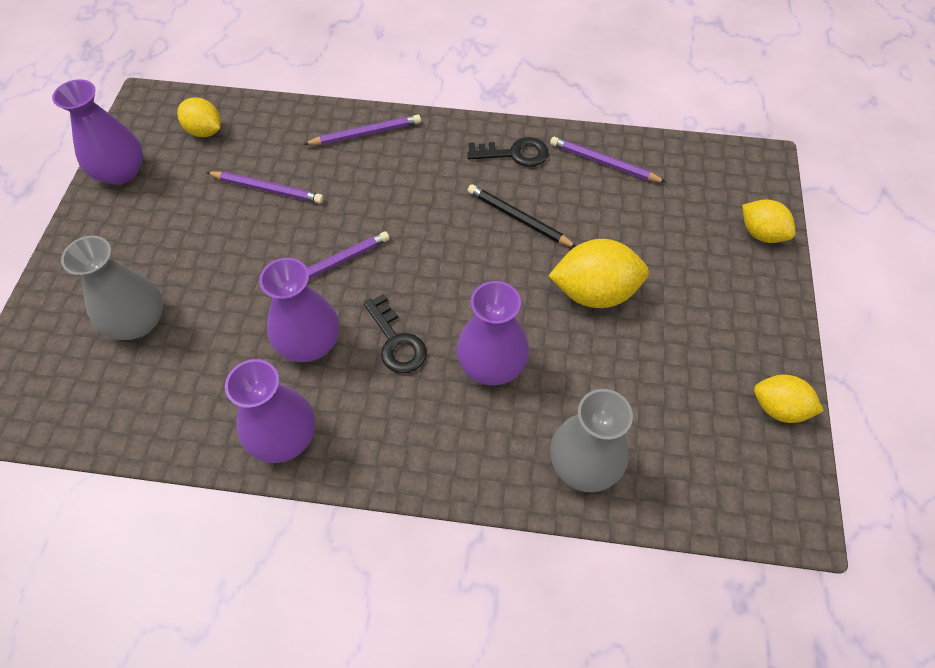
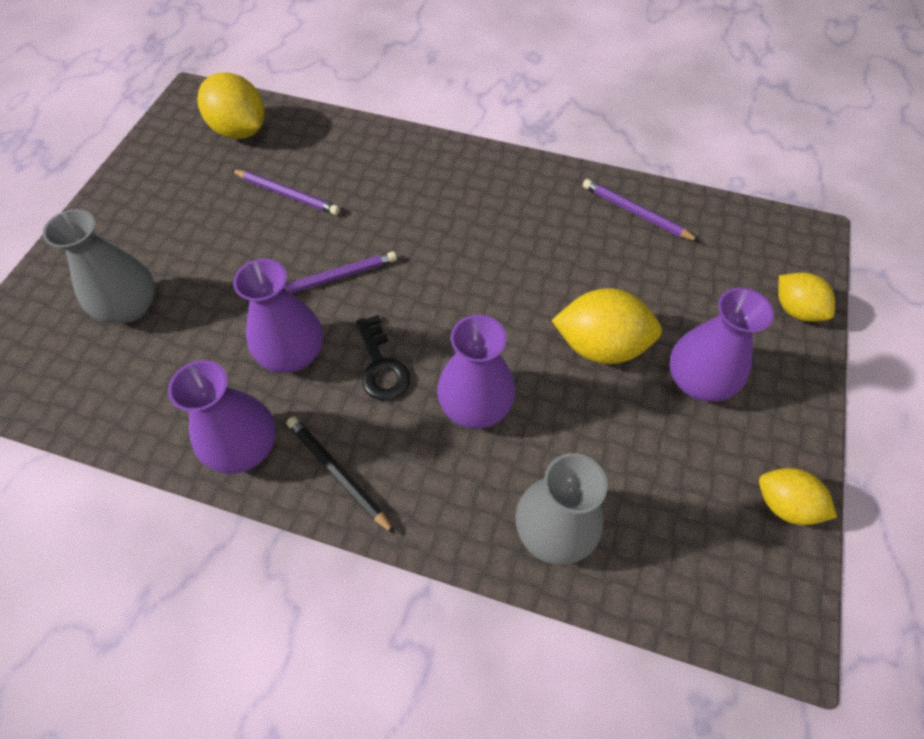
camera: 10 degrees right, 0 degrees up
(121, 172) = (151, 159): purple vase -> purple vase (698, 380)
(205, 131) = (240, 131): yellow lemon -> yellow lemon, size x1.58
(366, 133) = (396, 152): purple pencil -> none
(514, 154) = (543, 191): black key -> none
(518, 218) = (534, 257): black pencil -> black pencil (338, 473)

